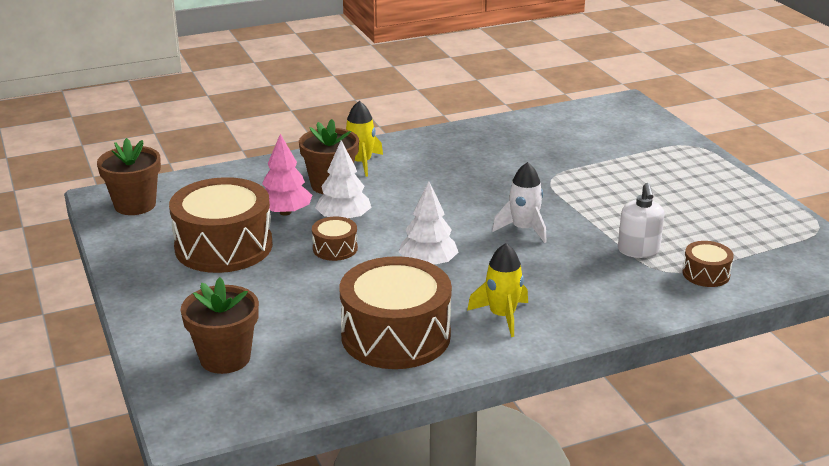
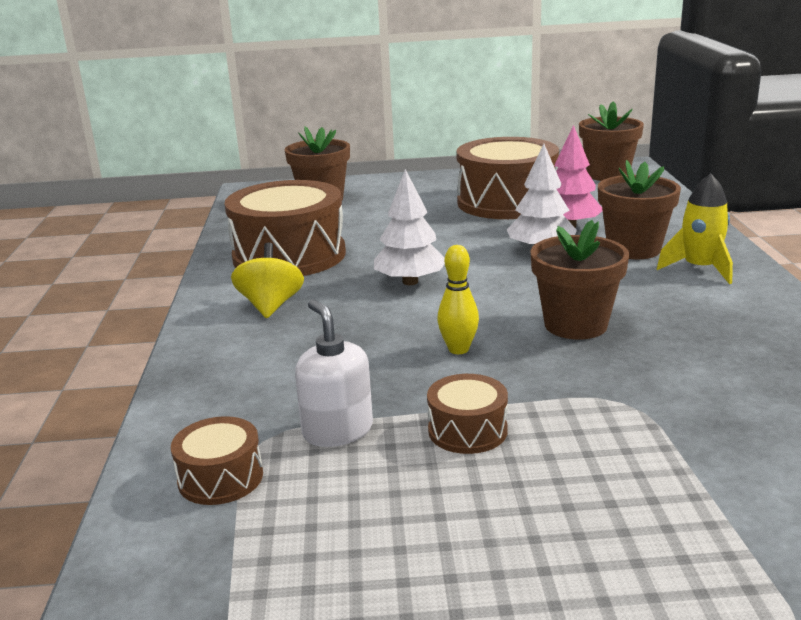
camera: 110 degrees right, 5 degrees down
(335, 248) = (474, 242): brown drum -> brown drum (467, 430)
(468, 196) = (575, 325): none -> brown flower pot
(502, 316) = (270, 306): yellow rocket -> yellow spinning top
(523, 229) = (458, 349): white rocket -> yellow bowling pin
(638, 250) = (337, 430): white soap dispenser -> white soap dispenser turned 45 degrees clockwise

